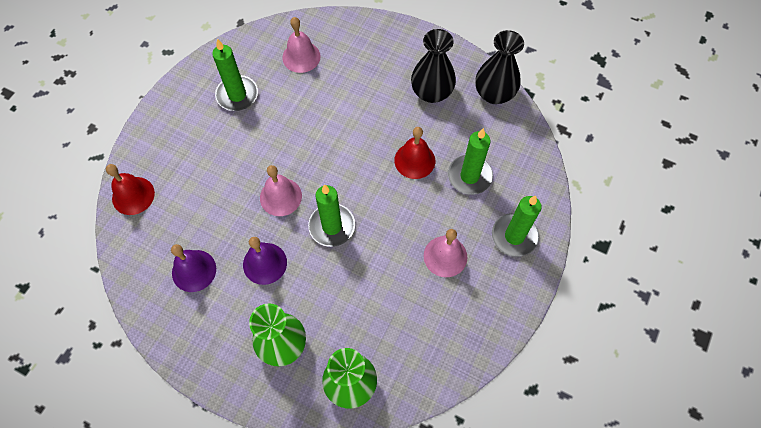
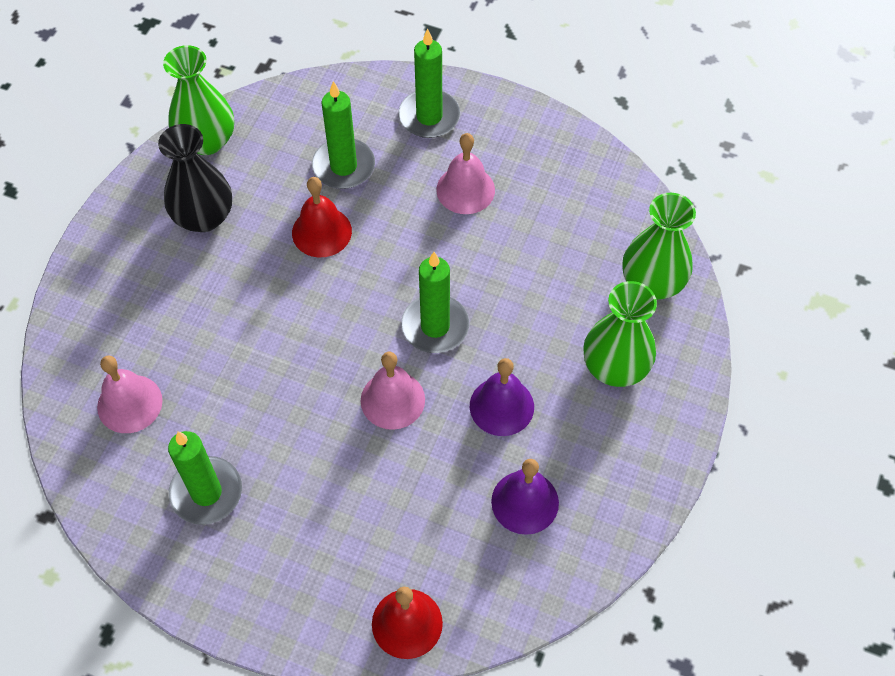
camera: 95 degrees left, 5 degrees down
(494, 94) = (206, 141): black vase -> green vase

